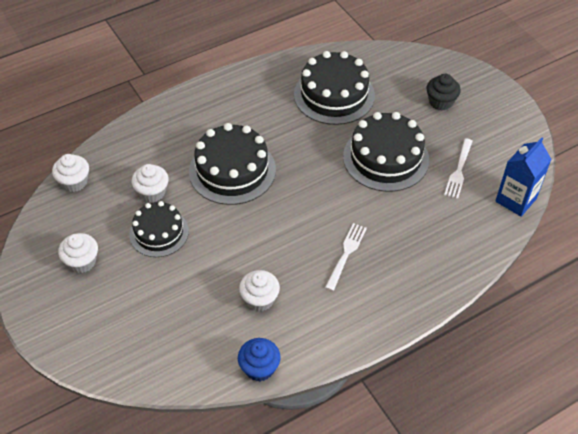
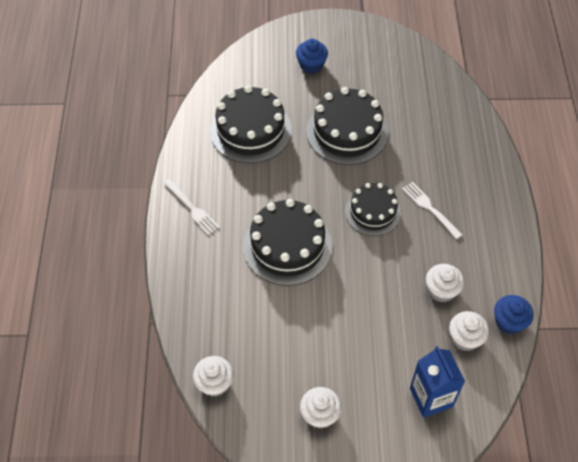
camera: 60 degrees left, 5 degrees up
(152, 192) = (272, 321): white cupcake -> white cupcake (465, 338)
(159, 233) = (324, 336): black cake -> black cake (373, 212)
(440, 102) = (311, 65): black cupcake -> blue cupcake
(459, 171) = (391, 93): white fork -> white fork (192, 208)
(515, 200) = (442, 75): blue carton -> blue carton (431, 397)

